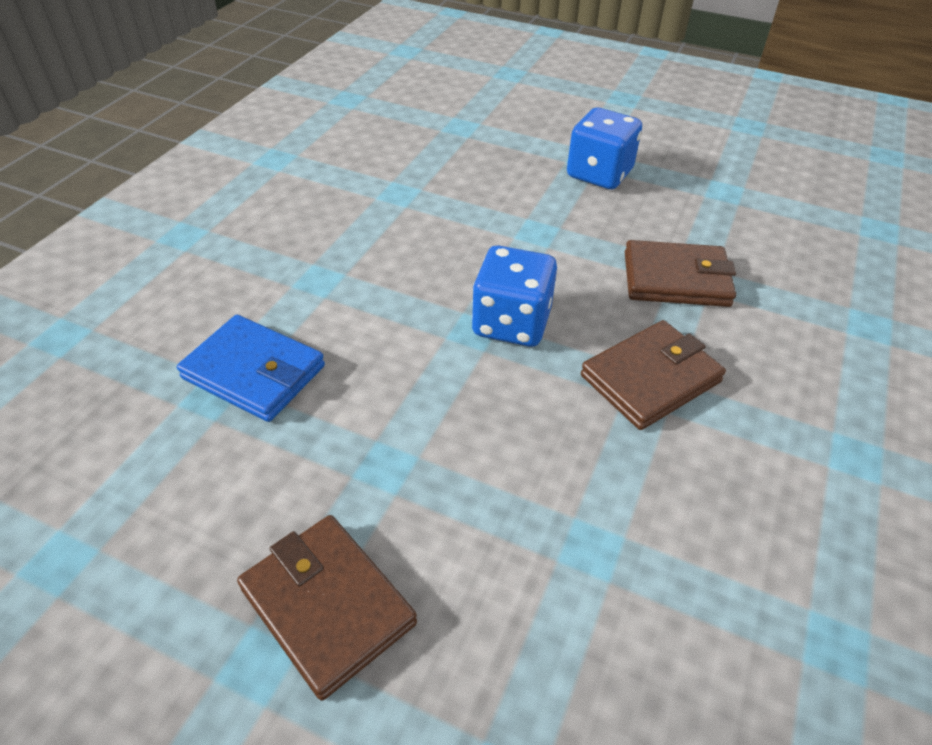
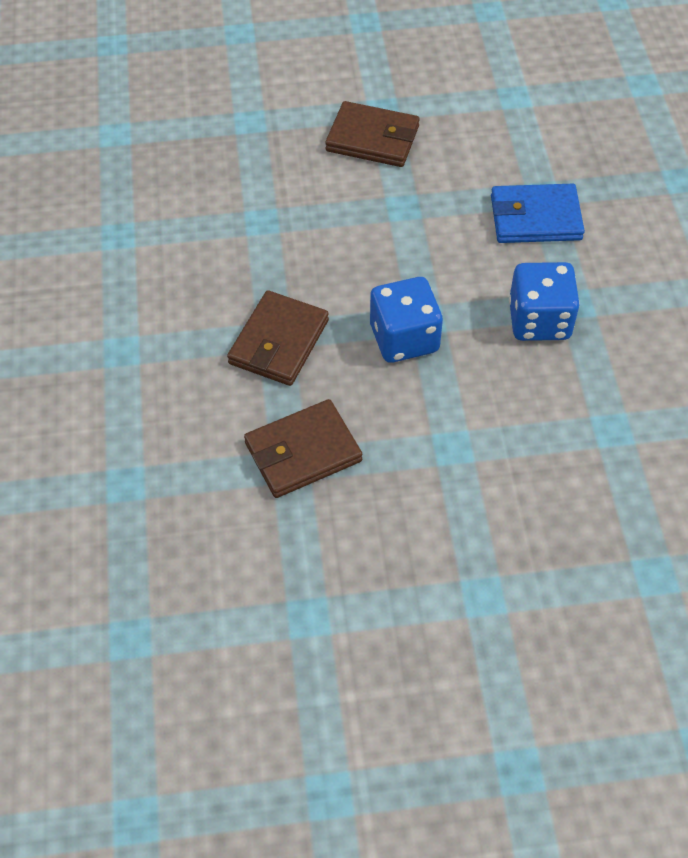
camera: 150 degrees right, 10 degrees up
(599, 174) = (450, 570): blue dice -> blue dice (539, 321)

